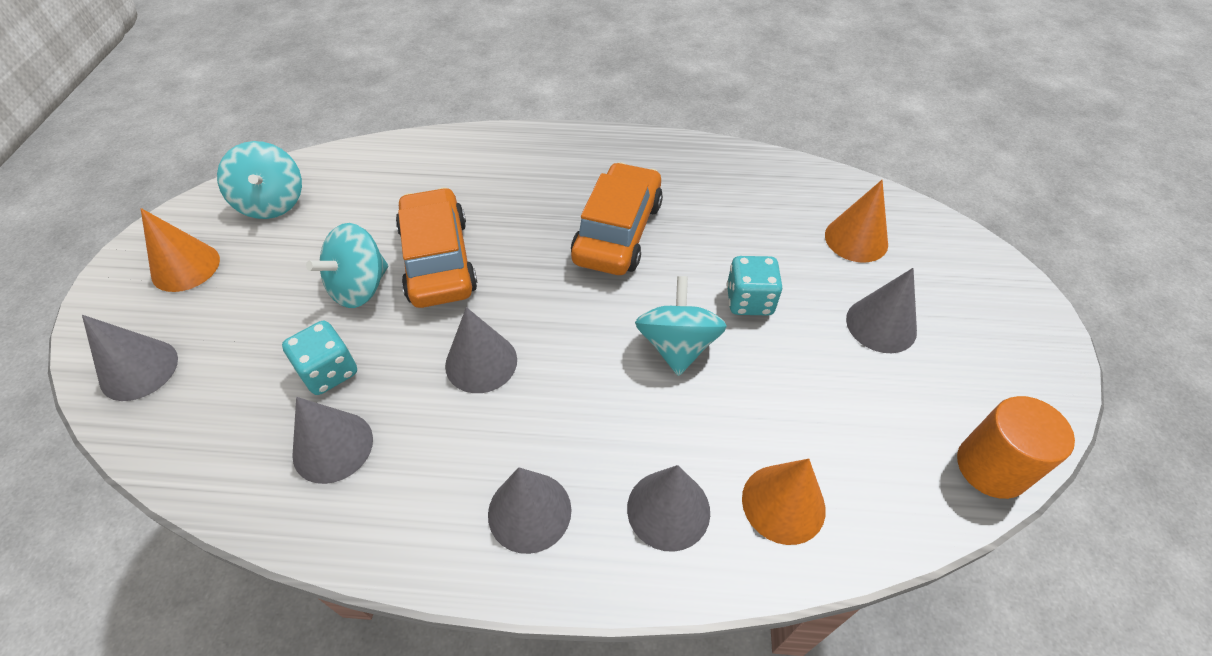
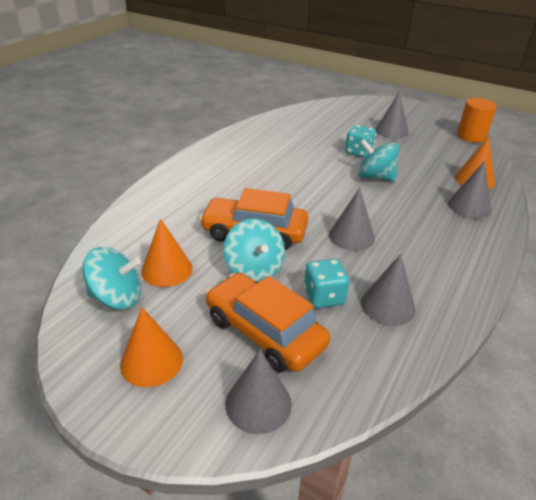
camera: 65 degrees left, 15 degrees down
(529, 511) = (458, 244): grey cone -> none
(618, 232) = (283, 170): orange car -> orange car (265, 332)
(856, 239) = (338, 119): orange cone -> orange cone (167, 269)

